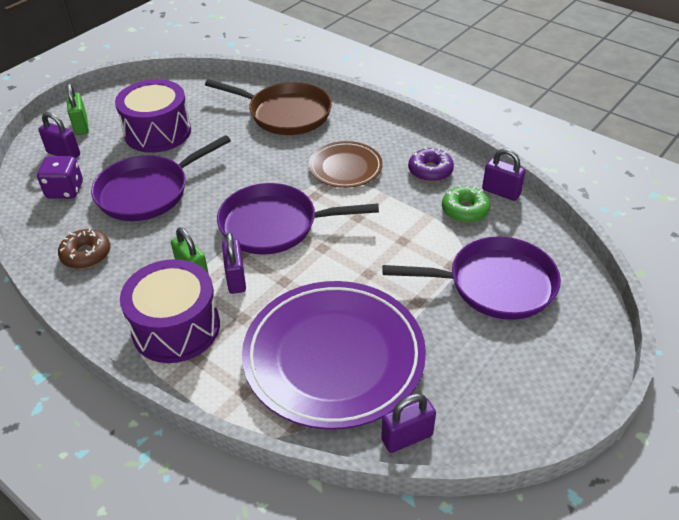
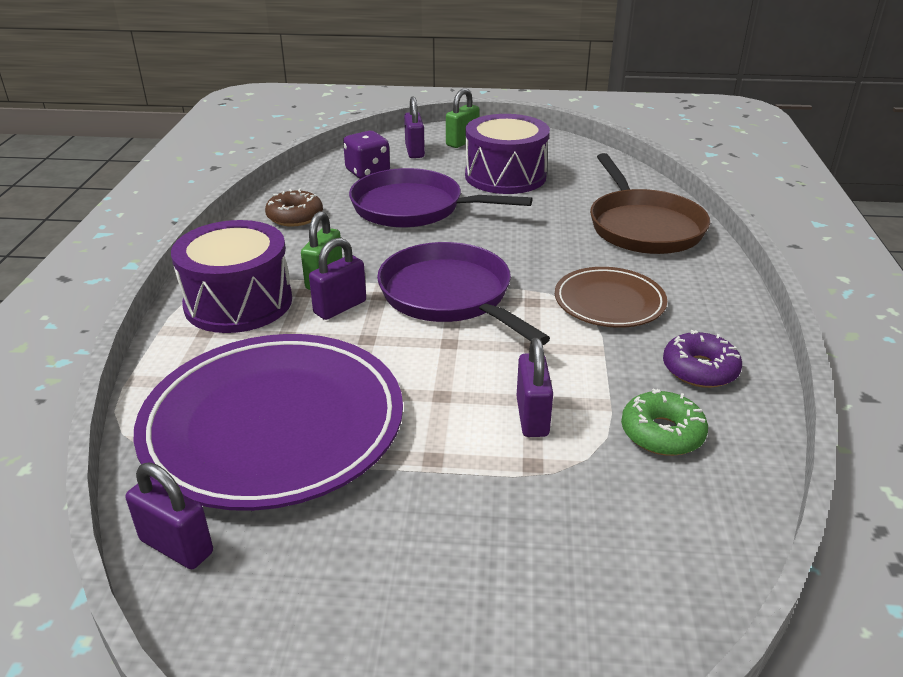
camera: 55 degrees right, 10 degrees down
(495, 284) = (540, 526): purple pan -> none
(501, 192) = (750, 455): purple padlock -> purple padlock (532, 417)

